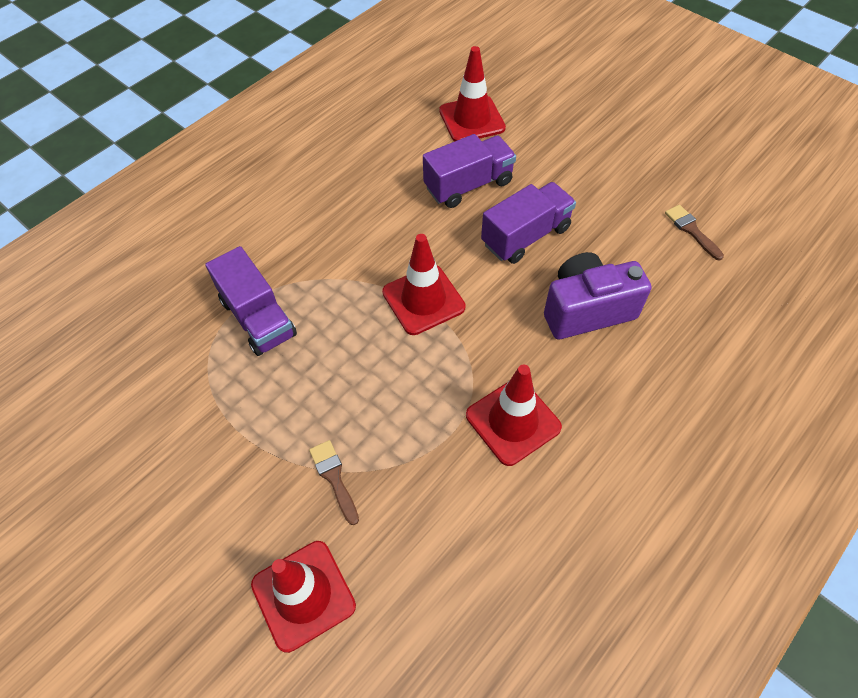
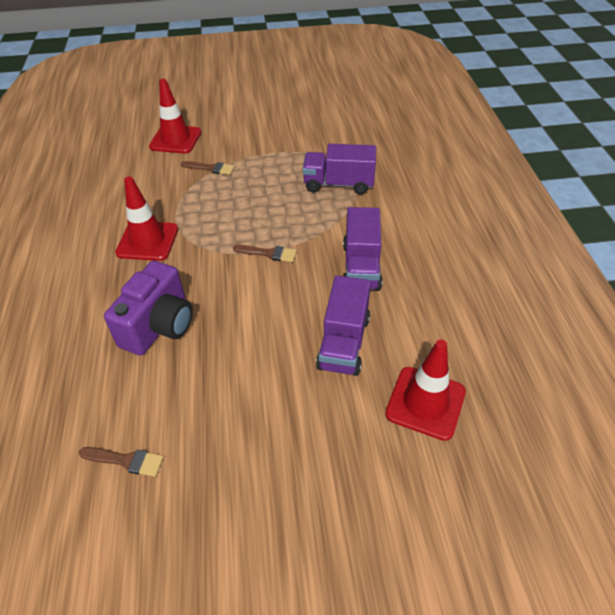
camera: 130 degrees right, 10 degrees down
(423, 300) = (269, 253): red traffic cone -> brown brush
(526, 236) = (255, 340): purple truck -> purple truck (361, 266)

